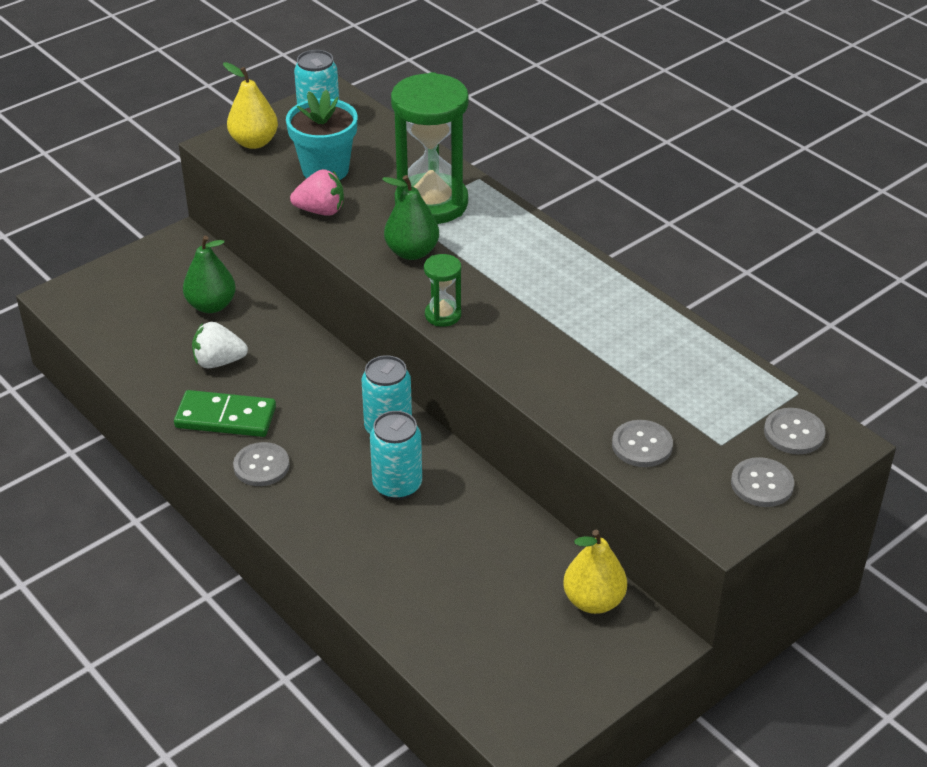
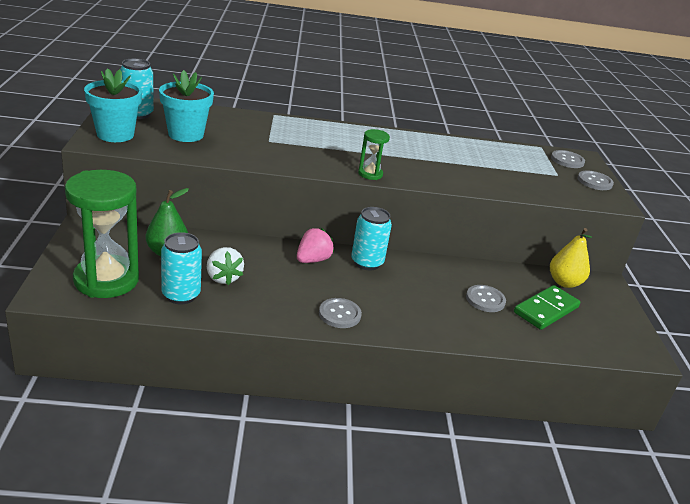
camera: 55 degrees left, 10 degrees down
(218, 362) = (223, 277): white strawberry -> white strawberry turned 60 degrees counterclockwise
(225, 417) = (278, 302): green domino -> green domino (546, 310)
(254, 142) = (115, 134): yellow pear -> turquoise flower pot
(321, 211) = (220, 153): pink strawberry -> pink strawberry (313, 260)
(397, 485) = (416, 284): turquoise can -> turquoise can (181, 295)
(412, 252) = (303, 154): green pear -> none
(431, 203) = (271, 131): green hourglass -> green hourglass (106, 280)
(642, 445) = (538, 188): grey button -> grey button (485, 300)

